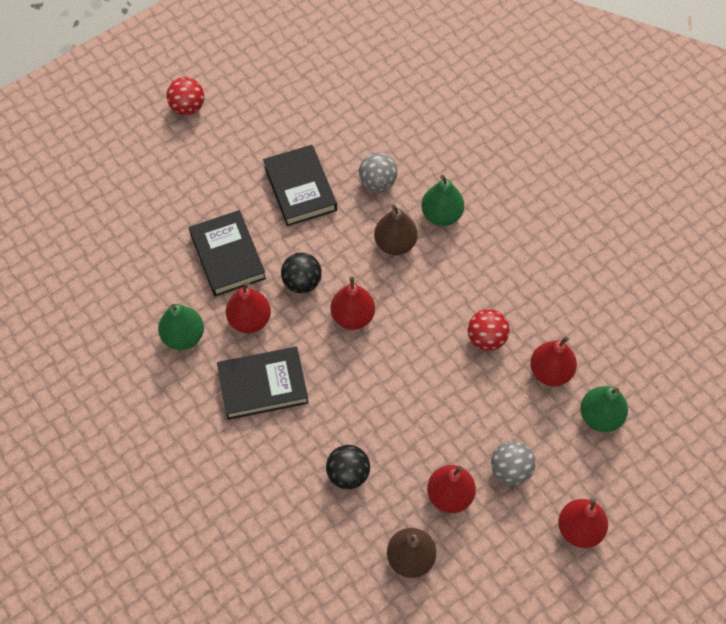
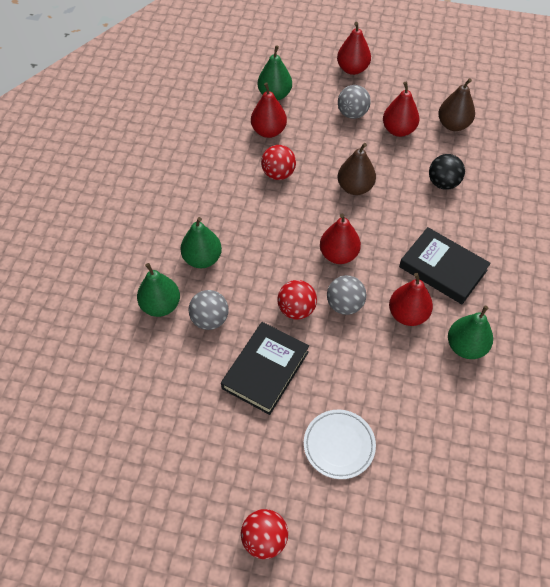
camera: 130 degrees left, 5 degrees down
(200, 191) = (339, 445): none -> white plate
(227, 256) = (375, 372): black book -> none
(302, 282) = (344, 305): black ball -> grey ball
(330, 246) = (296, 309): none -> red ball
(395, 243) = (254, 270): brown pear -> brown pear (355, 187)
(421, 159) = (161, 305): none -> green pear

